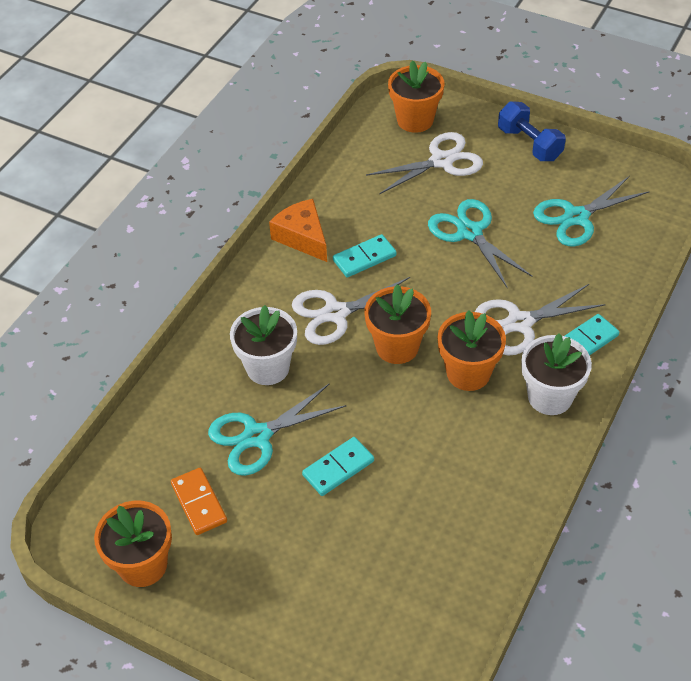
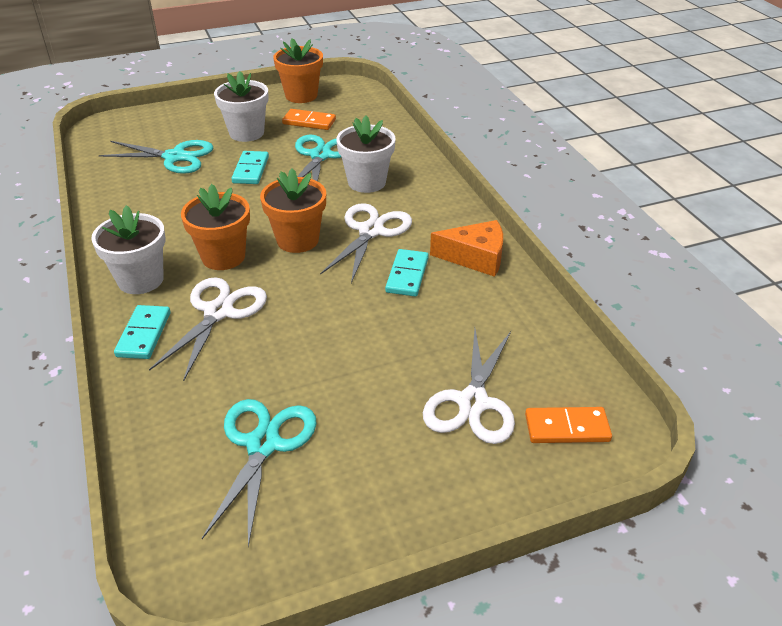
camera: 130 degrees right, 10 degrees down
(277, 537) = (246, 133): none -> white flower pot
(415, 120) = (567, 428): orange flower pot -> orange domino
(470, 232) = (351, 353): turquoise scissors -> turquoise scissors (175, 157)
(529, 144) = (414, 499): blue dumbbell -> none

